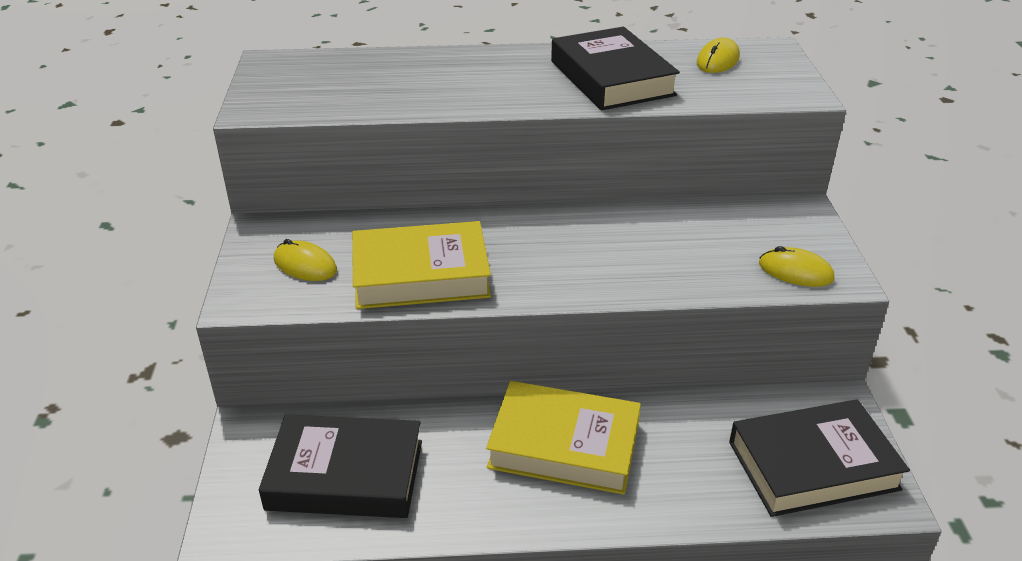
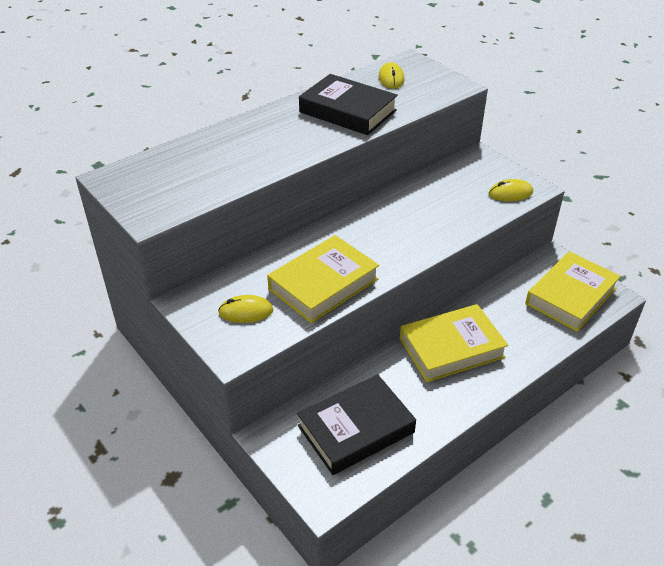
camera: 35 degrees left, 5 degrees up
(813, 466) = (571, 296): black book -> yellow book

